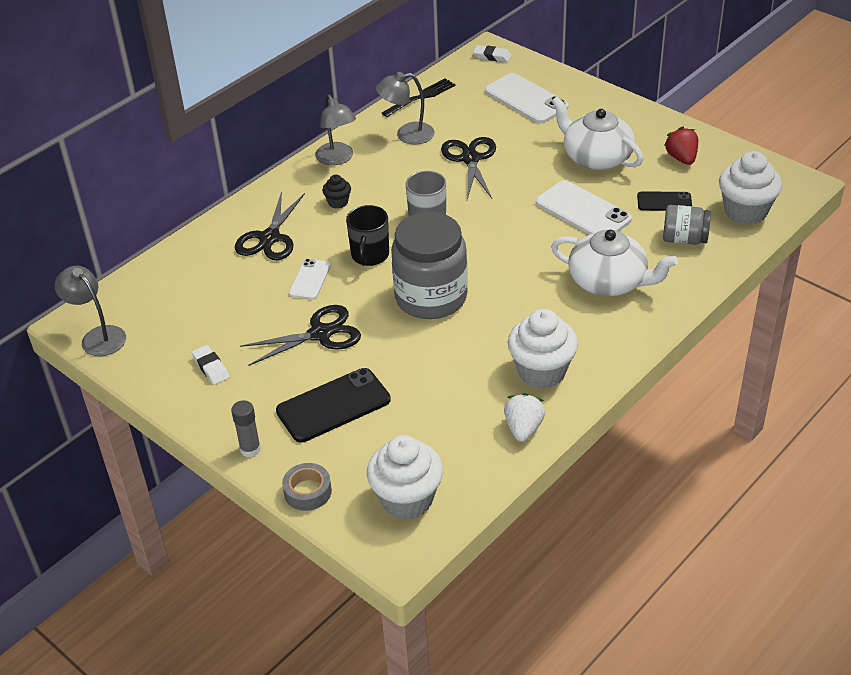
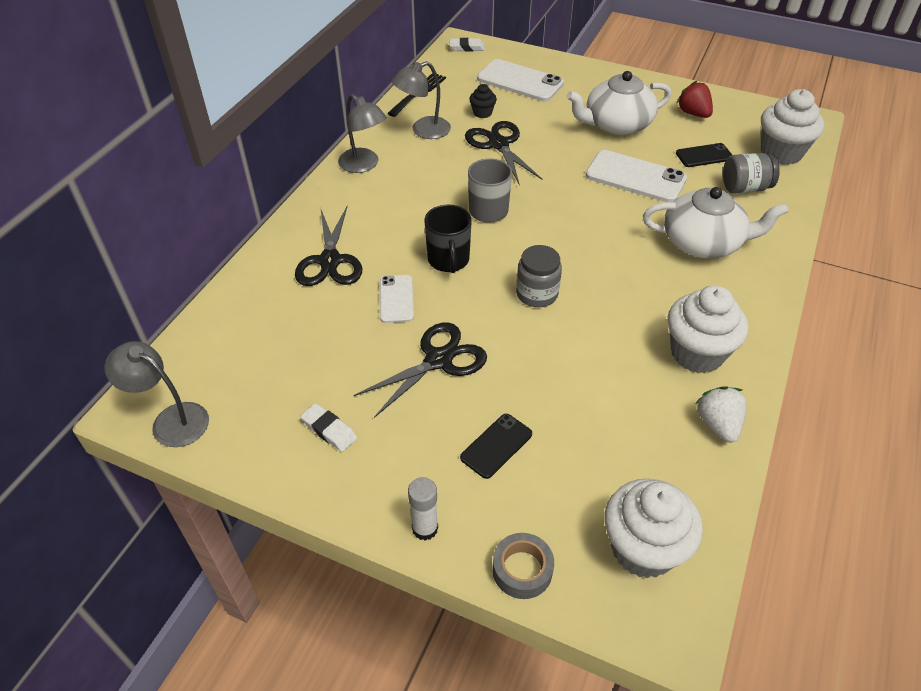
camera: 20 degrees left, 5 degrees up
(250, 449) = (425, 528): grey glue stick -> white glue stick
(333, 405) = (496, 446): black phone -> black phone, size x0.58
(338, 202) = (386, 209): black cupcake -> black cupcake (482, 113)
(431, 297) = (537, 294): grey jar -> grey jar, size x0.53
(596, 157) = (616, 124): white teapot -> white teapot turned 45 degrees counterclockwise

